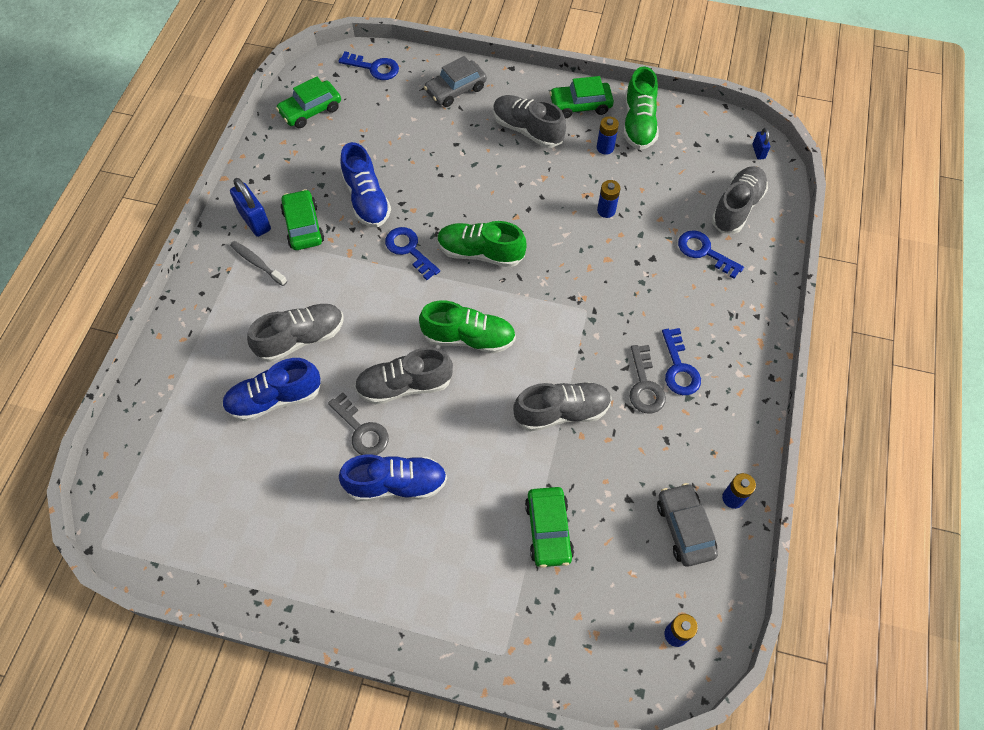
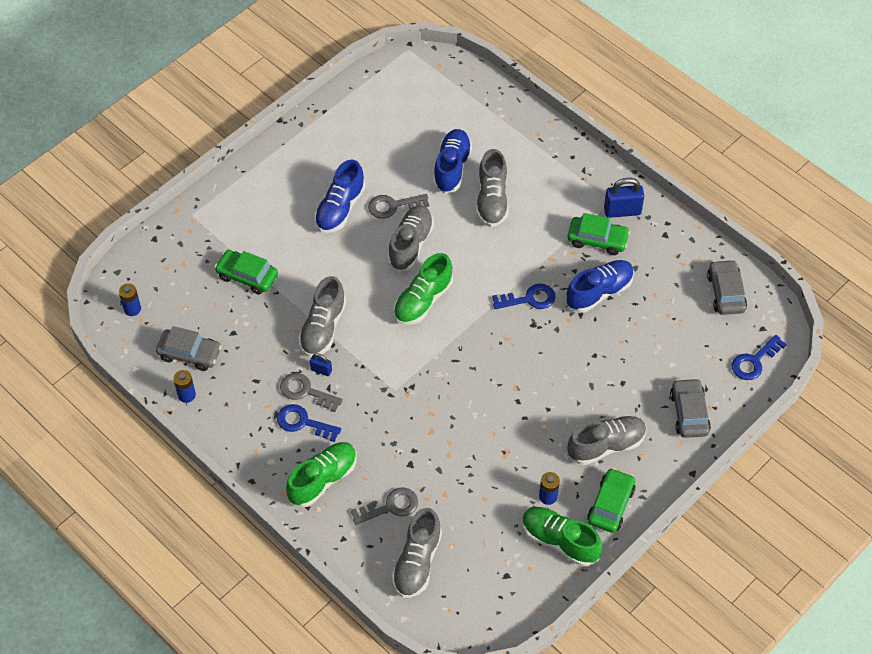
camera: 120 degrees right, 5 degrees down
(257, 263) = (579, 198): grey toothbrush -> none
(310, 110) = (725, 292): green car -> grey car
(366, 199) = (599, 292): blue shoe -> blue shoe turned 135 degrees clockwise
(480, 253) = (495, 345): green shoe -> green shoe (323, 479)
(606, 210) = (479, 457): blue battery -> none
(704, 252) = (390, 507): blue key -> grey key
(736, 207) = (417, 562): grey shoe -> grey shoe turned 45 degrees clockwise
(758, 151) = (465, 623): blue padlock -> blue padlock (321, 370)

